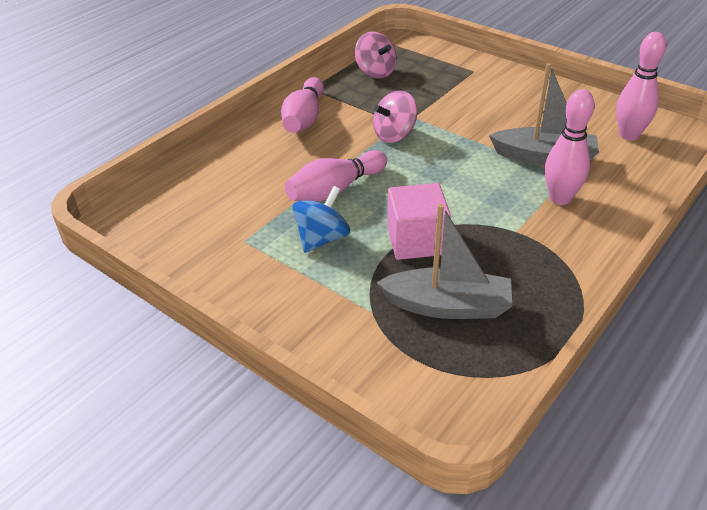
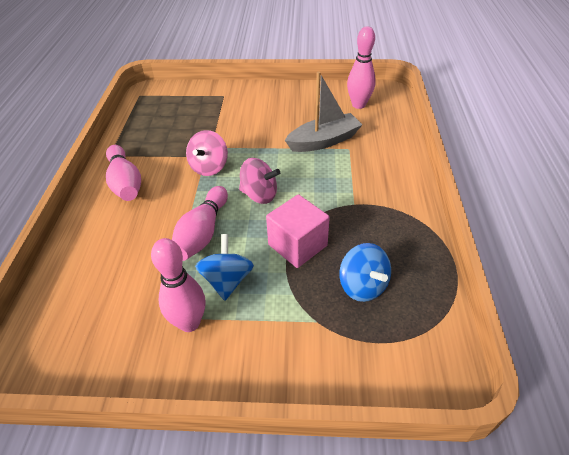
camera: 35 degrees left, 5 degrees up
(375, 72) = (152, 122): pink spinning top -> pink spinning top (259, 195)
(447, 306) = (362, 286): grey boat -> blue spinning top
(560, 198) = (359, 166): pink bowling pin -> pink bowling pin (189, 323)

